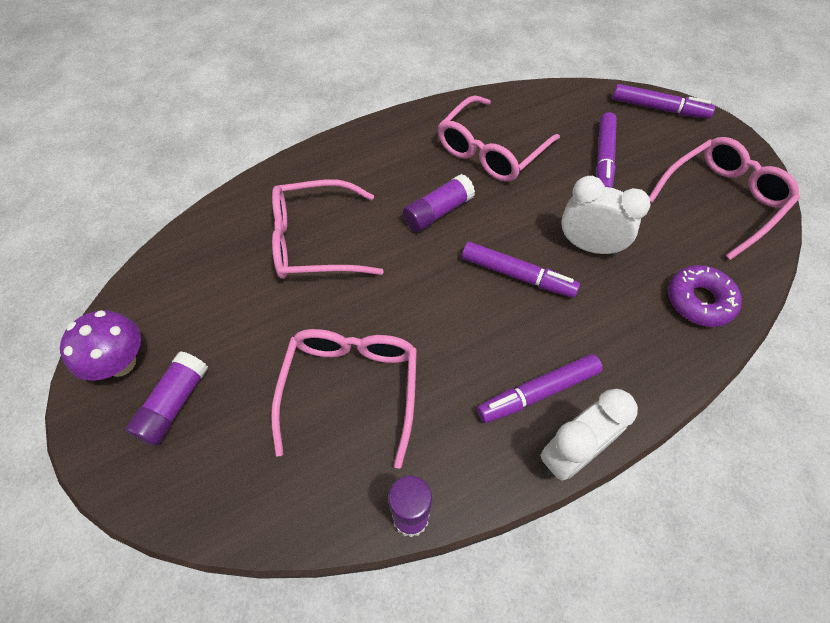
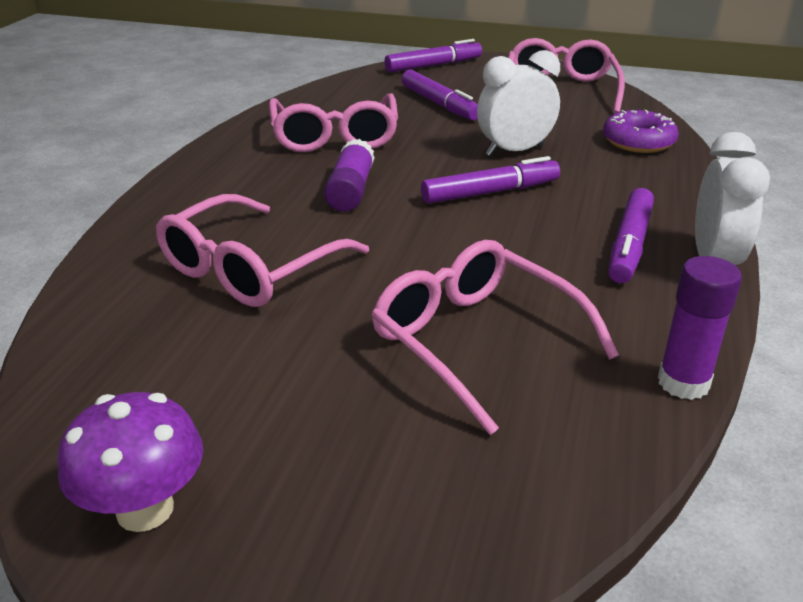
camera: 45 degrees left, 25 degrees down
(174, 404) = (292, 489): purple glue stick -> none

